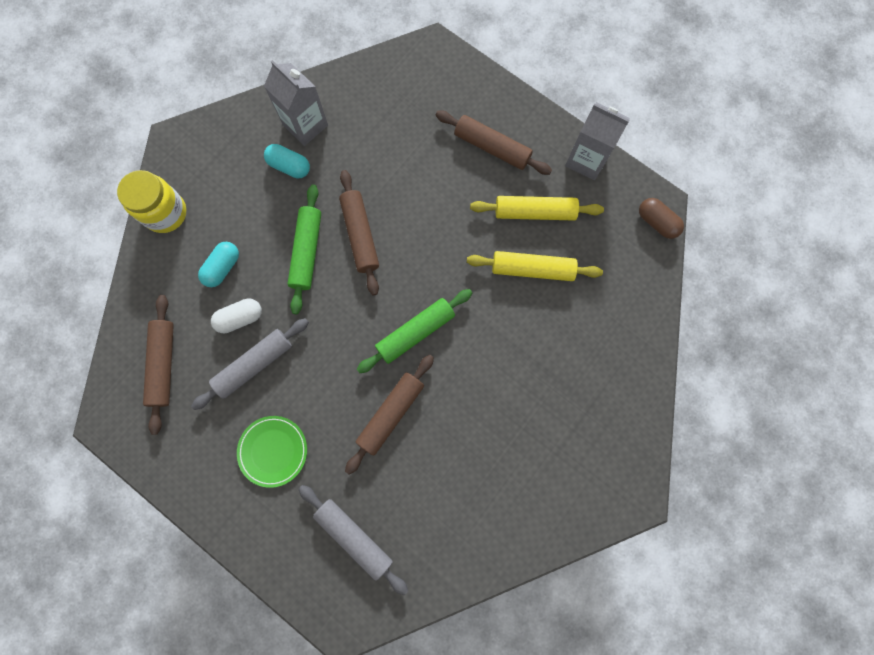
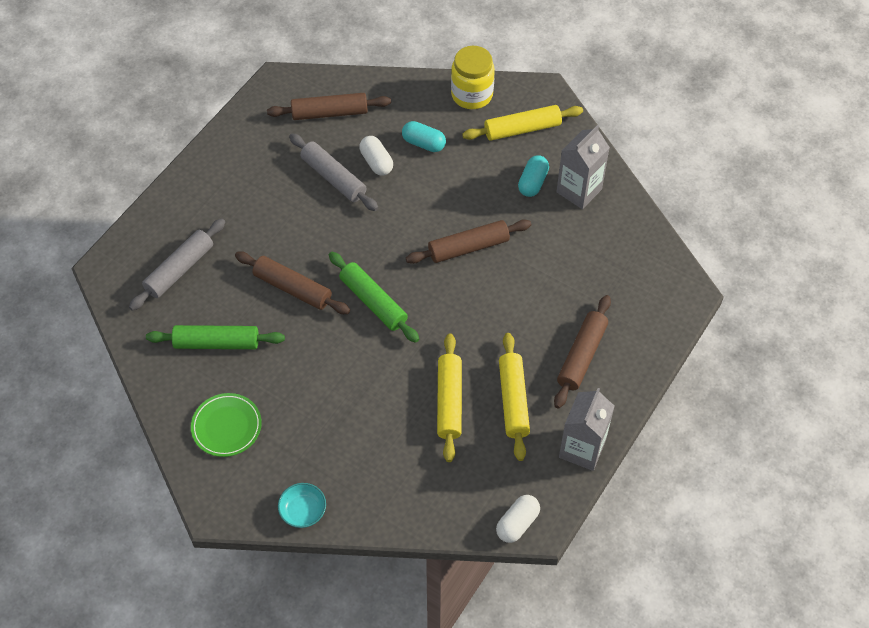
camera: 85 degrees right, 20 degrees down
(220, 168) = (522, 129): none -> yellow rolling pin
(273, 451) = (255, 201): green plate -> green plate (226, 426)
(307, 251) = (446, 206): green rolling pin -> green rolling pin (217, 343)
(640, 412) = (303, 511): none -> turquoise bowl
(657, 222) = (517, 523): brown capsule -> white capsule

